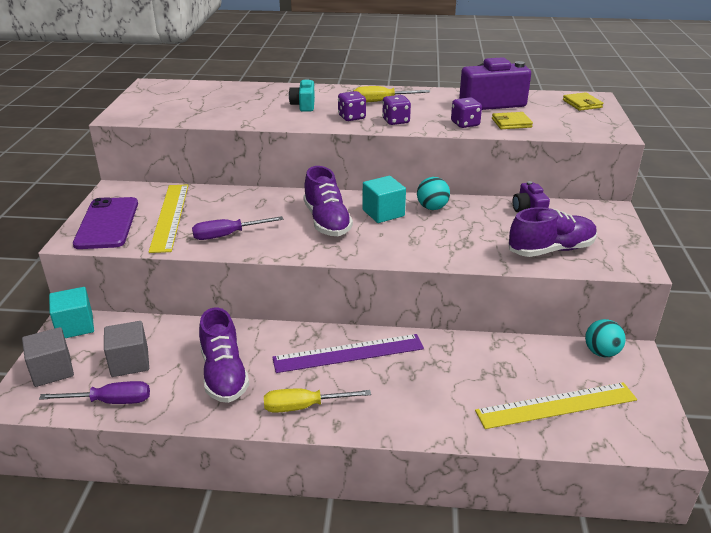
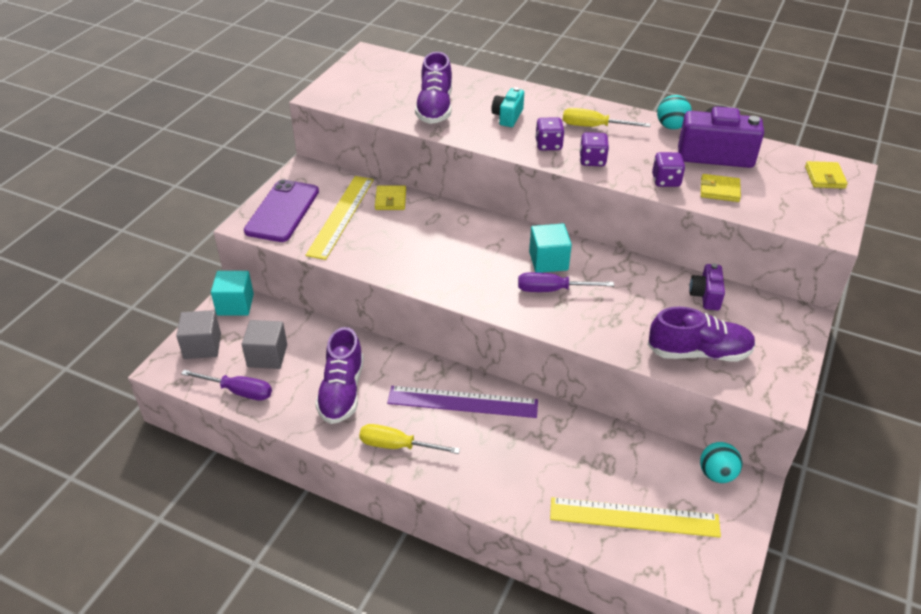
camera: 20 degrees right, 10 degrees up
(212, 196) = (390, 200): none -> yellow wallet
(227, 235) = (384, 252): purple screwdriver -> purple screwdriver (552, 290)
(327, 221) = (486, 258): purple shoe -> purple shoe (435, 108)
(432, 208) = (603, 266): turquoise ball -> turquoise ball (671, 126)

